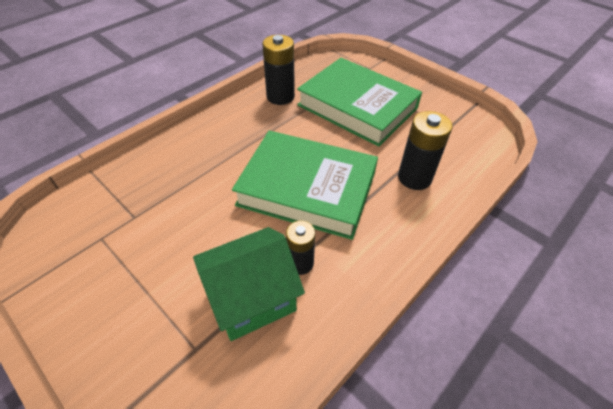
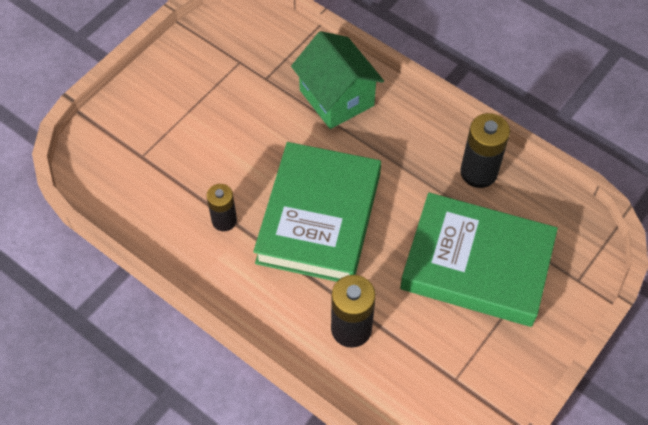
camera: 85 degrees right, 10 degrees up
(252, 298) = (186, 187): green house -> green house (336, 98)
(357, 107) = (477, 264): green book -> green book turned 75 degrees clockwise

